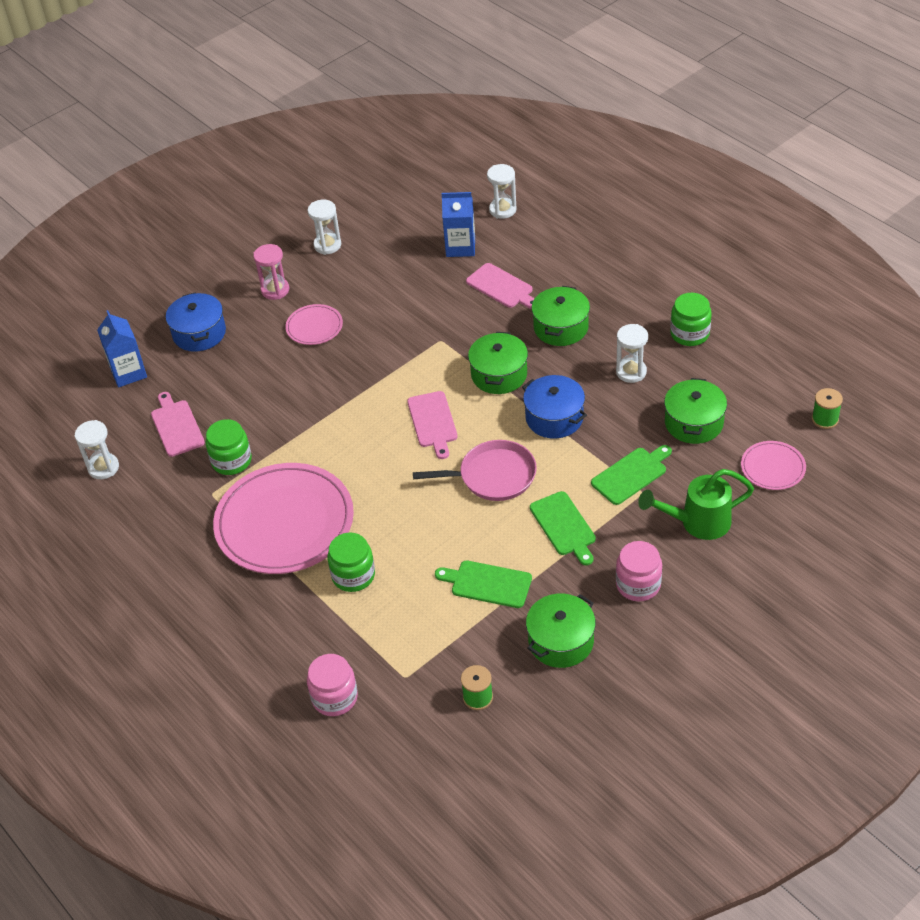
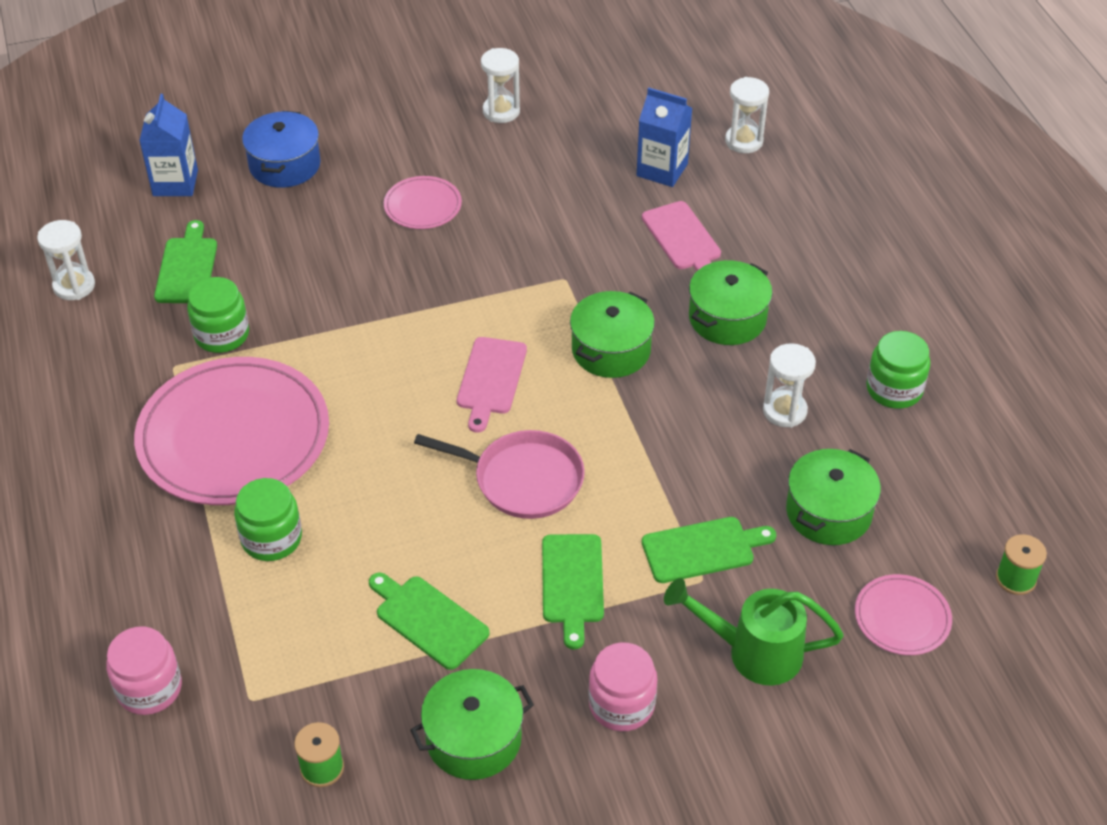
camera: 20 degrees right, 0 degrees up
(176, 426) = (187, 267): pink cutting board -> green cutting board
(275, 290) = (405, 144): pink hourglass -> none
(554, 418) = (647, 433): blue pot -> none

